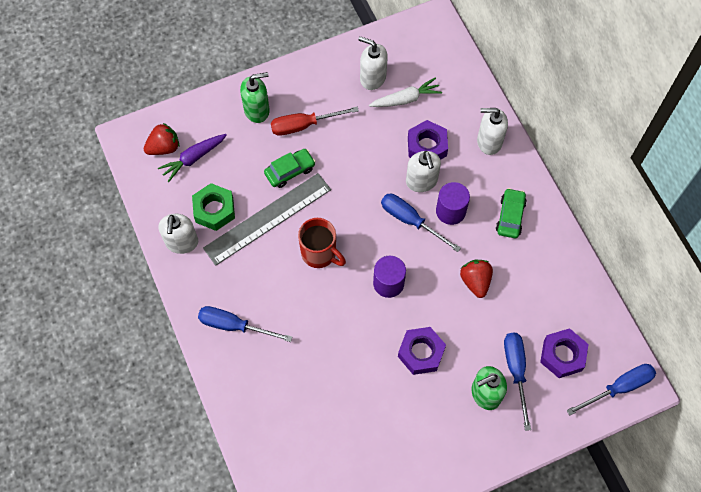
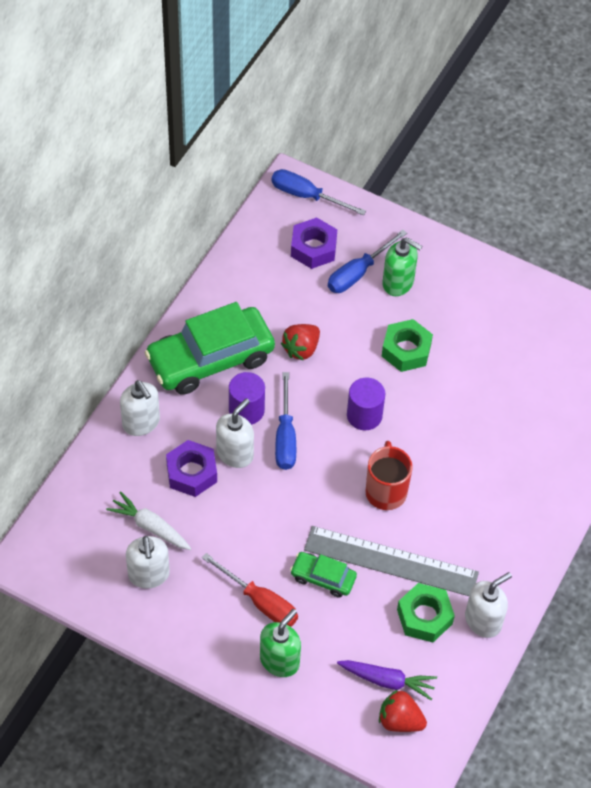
camera: 130 degrees left, 10 degrees down
(234, 325) = (518, 513): blue screwdriver -> none
(257, 110) = (279, 660): green soap dispenser -> green soap dispenser turned 90 degrees clockwise
(421, 353) = (406, 350): purple nut -> green nut
(510, 216) = (210, 359): green car -> green car, size x2.09

